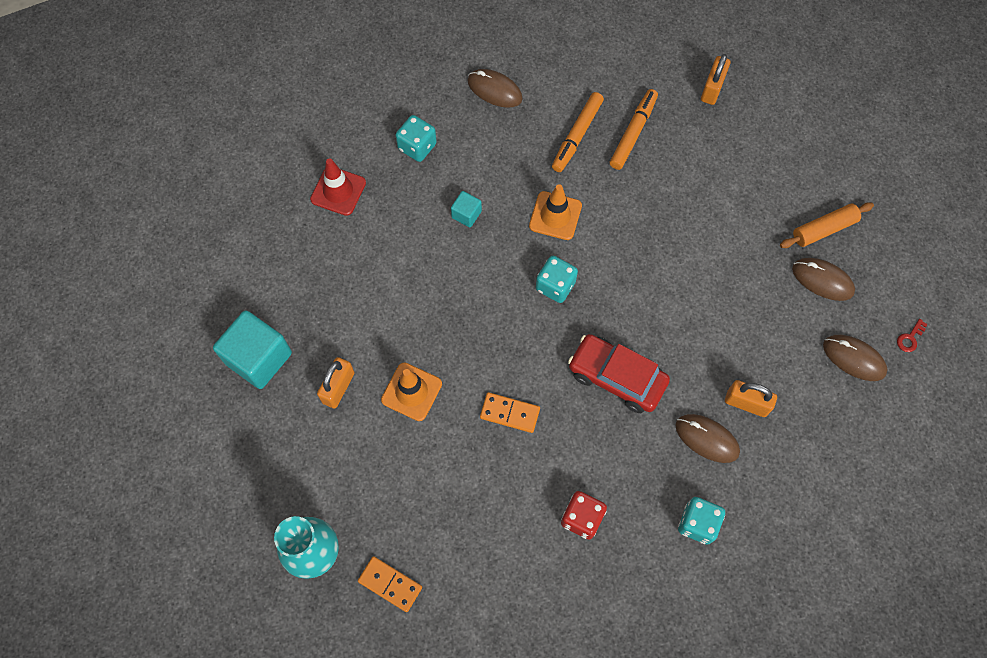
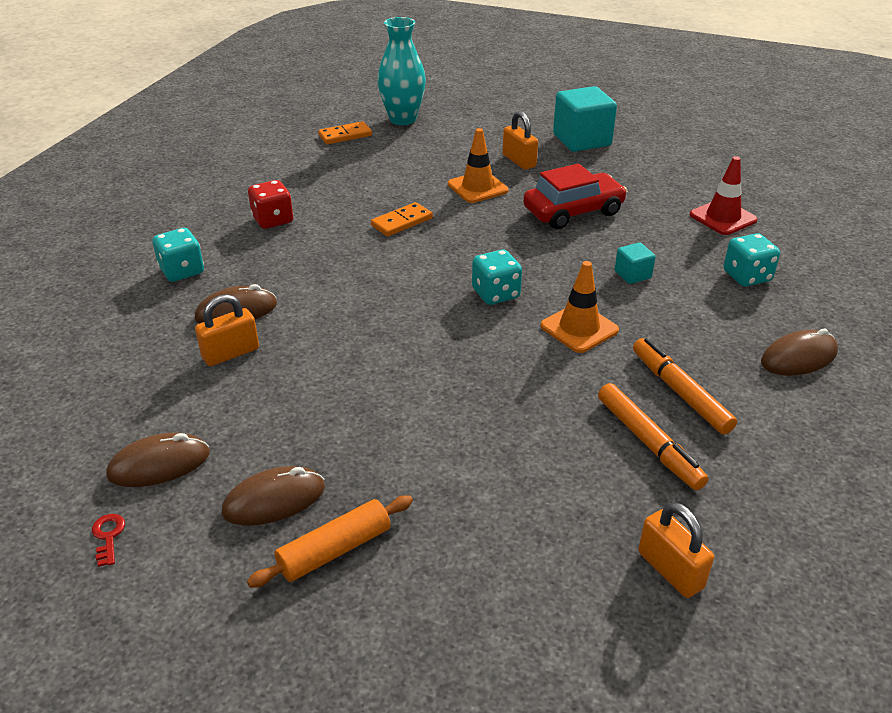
camera: 125 degrees right, 30 degrees down
(616, 377) = (361, 288): red car -> red car (573, 212)
(824, 229) = (334, 550): orange rolling pin -> orange rolling pin turned 45 degrees clockwise

